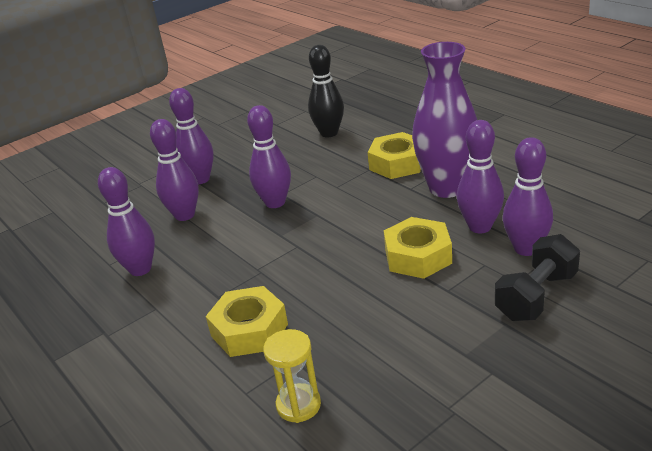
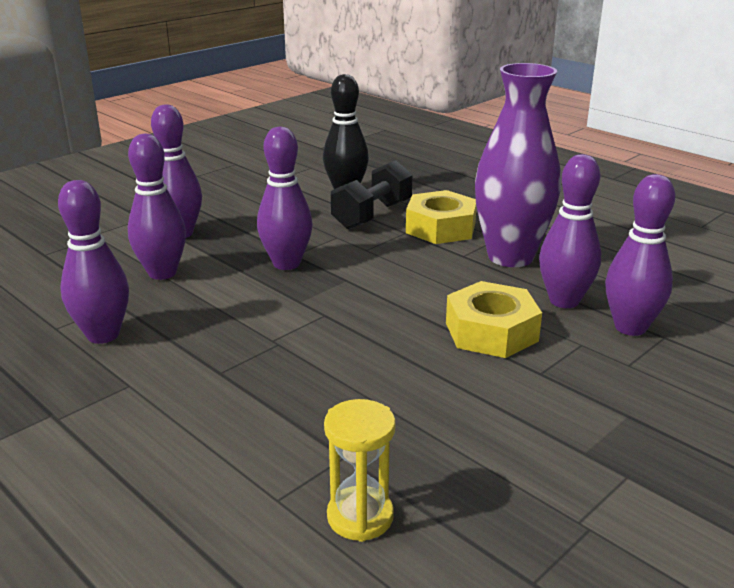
camera: 10 degrees left, 5 degrees down
(249, 330) = (272, 415): yellow nut -> none
(536, 296) = (660, 383): black dumbbell -> black dumbbell (372, 215)

